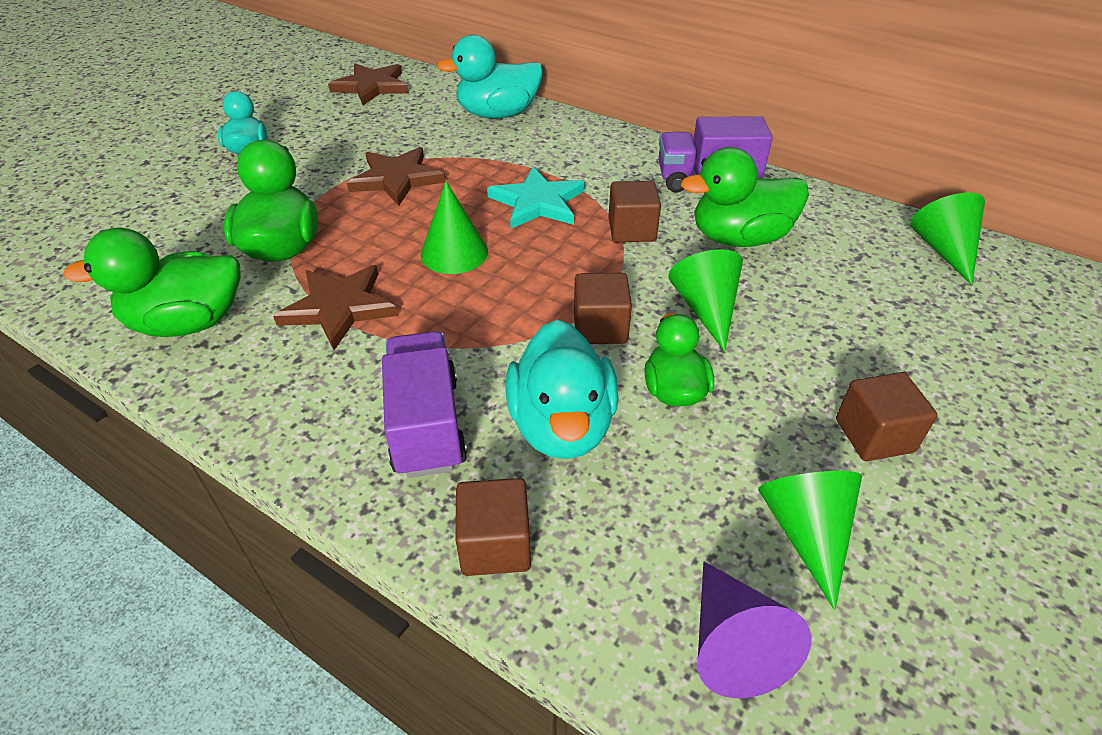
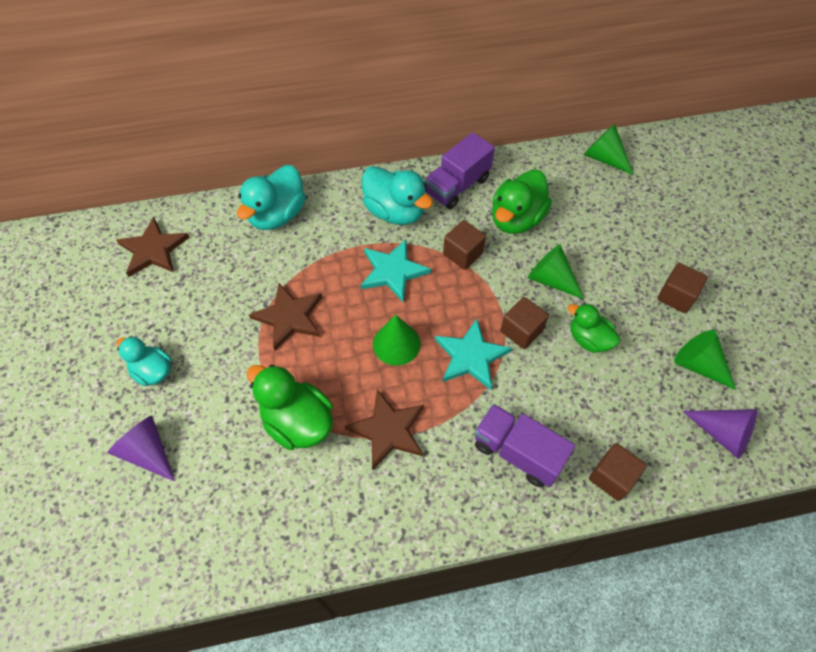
camera: 45 degrees left, 15 degrees up
(160, 191) = (148, 452): none -> purple cone
(188, 323) = (323, 513): green duck -> none
(510, 310) = (470, 356): none -> turquoise star
(562, 425) = (569, 399): turquoise duck -> turquoise duck (395, 212)

